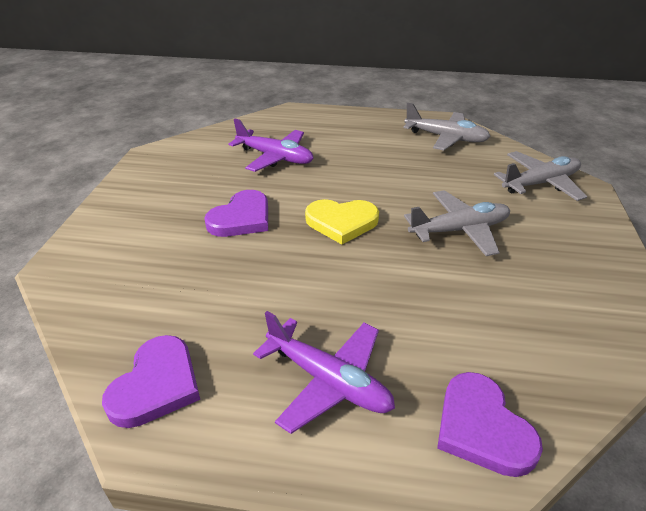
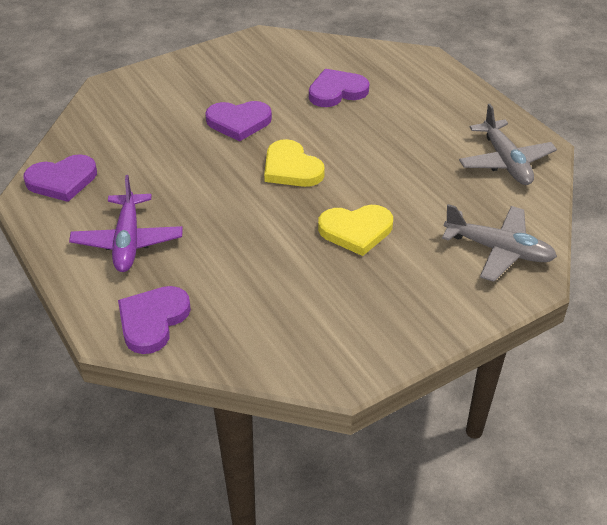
camera: 50 degrees right, 5 degrees up
(275, 157) = (337, 91): purple plane -> purple heart
(459, 230) = (356, 231): grey plane -> yellow heart

